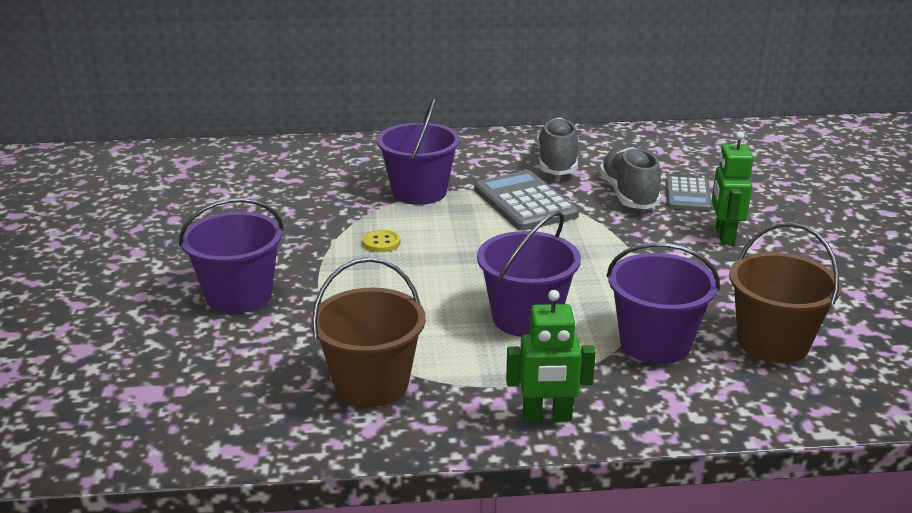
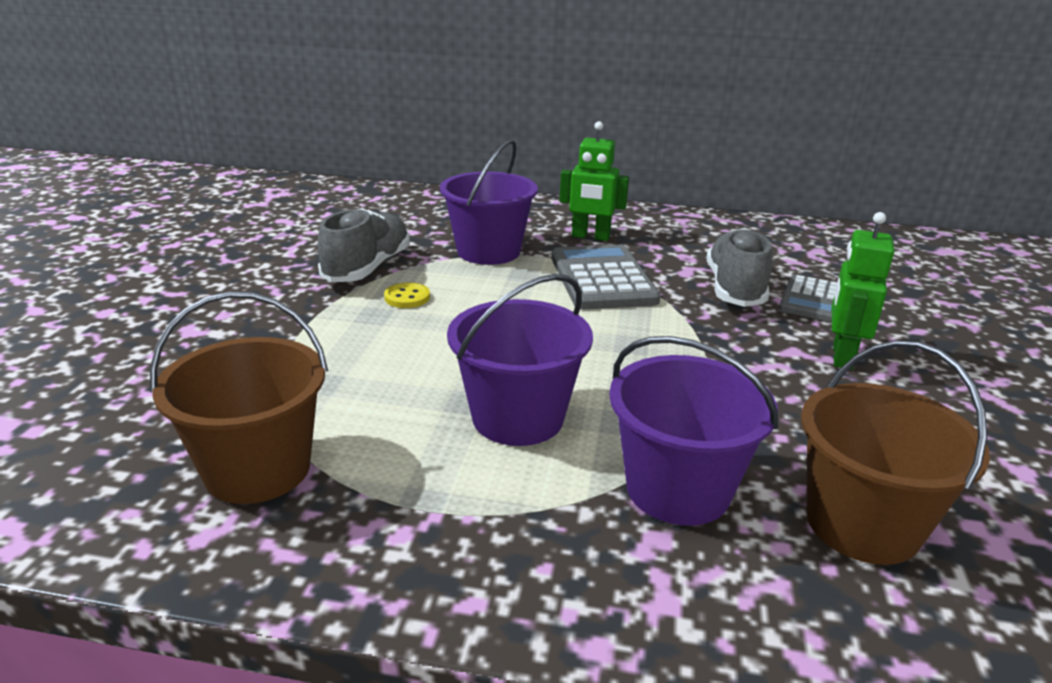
camera: 15 degrees right, 0 degrees up
(239, 295) = (204, 329): purple bucket -> none
(547, 416) = (455, 574): green robot -> green robot (590, 237)
(557, 163) = (665, 243): grey shoe -> grey shoe (367, 268)

